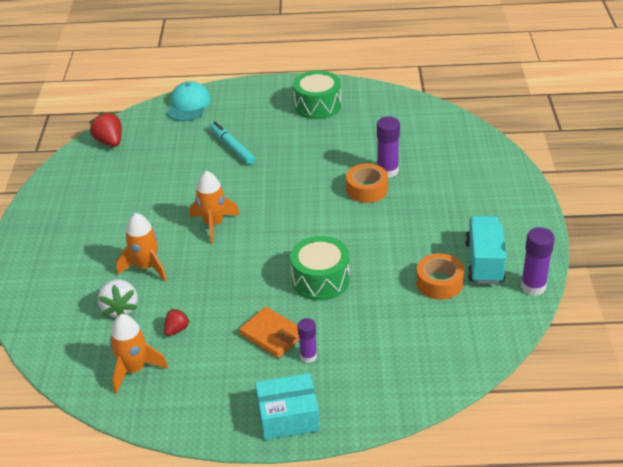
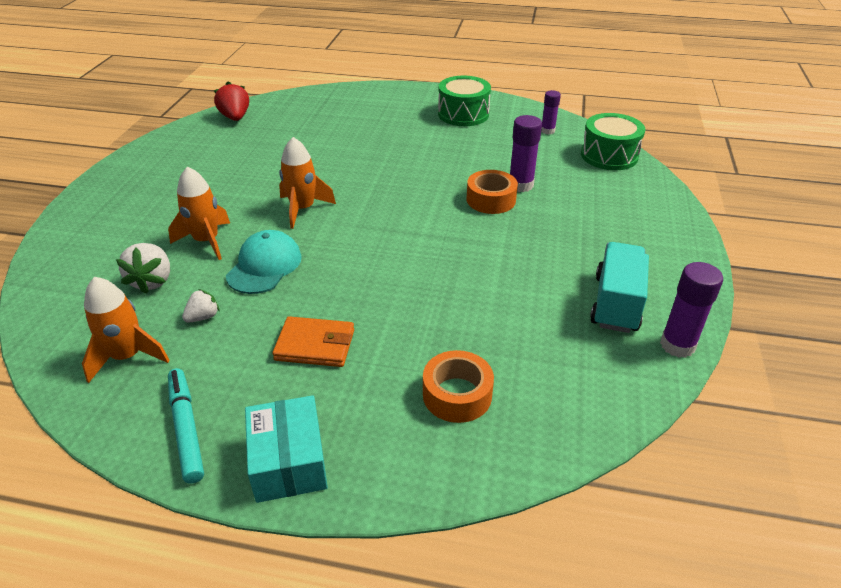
camera: 10 degrees right, 0 degrees up
(176, 329) = (203, 317): red strawberry -> white strawberry
(188, 105) = (330, 97): turquoise cap -> turquoise cap (264, 266)
(232, 147) = (357, 139): turquoise marker -> turquoise marker (186, 428)
(272, 335) = (315, 345): orange wallet -> orange wallet turned 45 degrees counterclockwise
(288, 416) = (289, 461): turquoise box -> turquoise box turned 75 degrees clockwise
(308, 356) = (349, 382): purple glue stick -> purple glue stick (547, 131)
(320, 280) = (401, 289): green drum -> green drum (609, 155)
(439, 283) = (551, 318): orange tape -> orange tape (457, 395)

